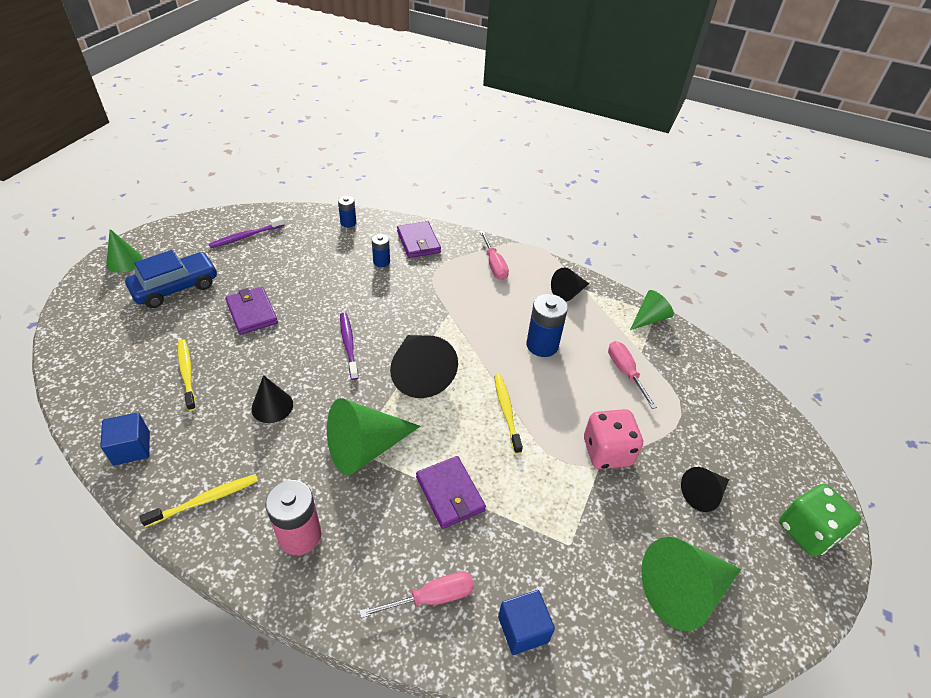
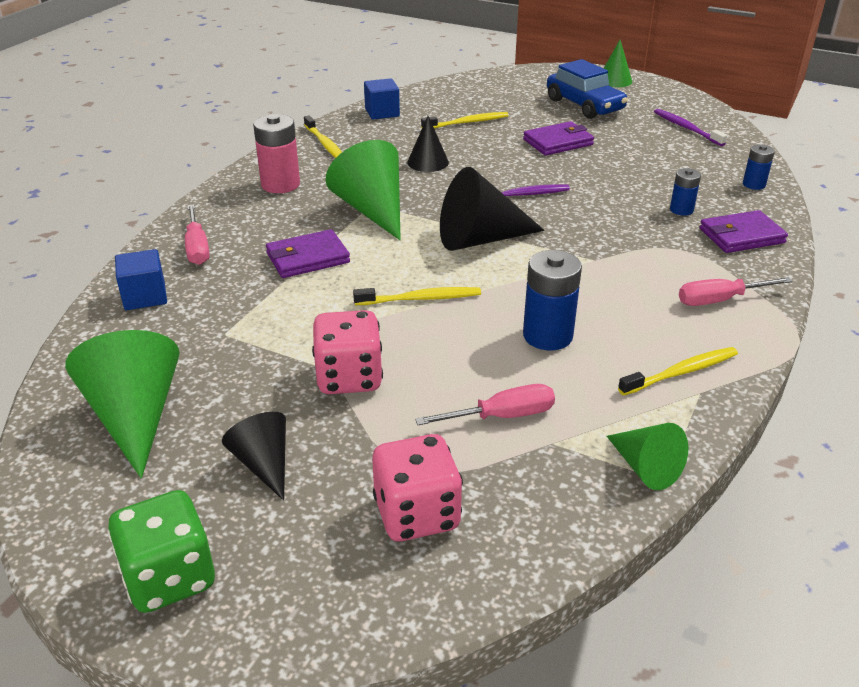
camera: 95 degrees right, 10 degrees down
(568, 293) = (681, 372): black cone -> yellow toothbrush
(715, 413) = (417, 514): none -> pink dice

